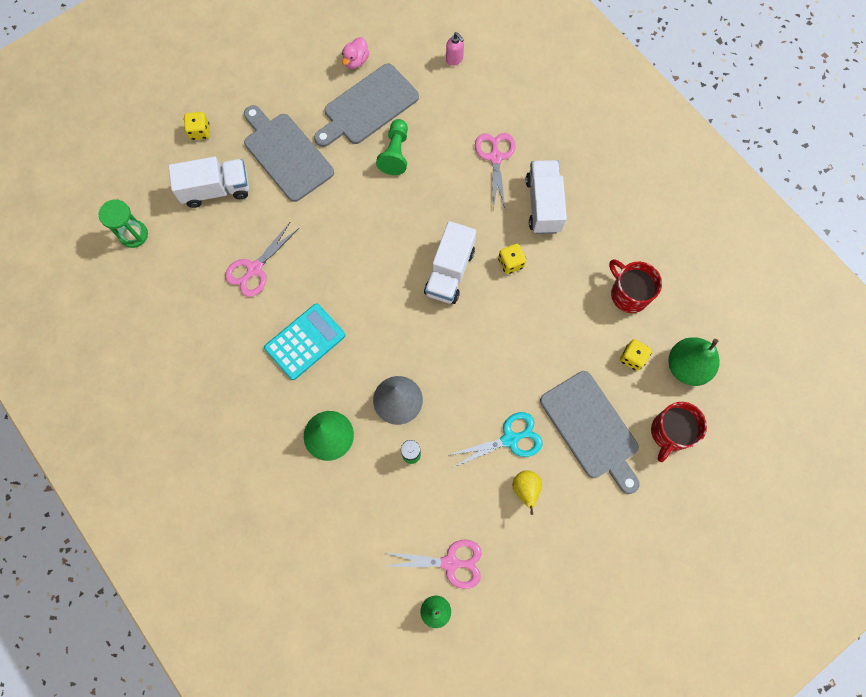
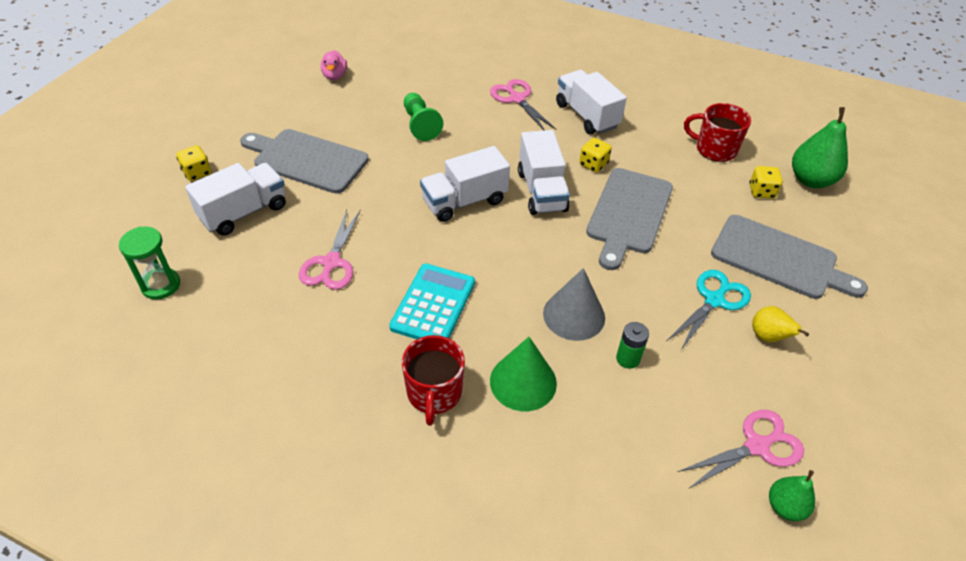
camera: 30 degrees left, 25 degrees down
(368, 107) = (369, 102): grey cutting board -> grey cutting board (628, 214)
(383, 254) = (464, 201): none -> white truck
(454, 59) = (428, 49): pink soap dispenser -> none
(670, 432) = (847, 233): red mug -> red mug (434, 393)

